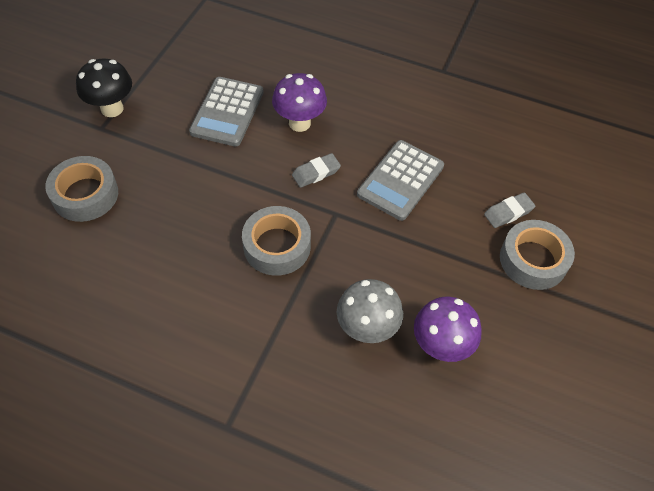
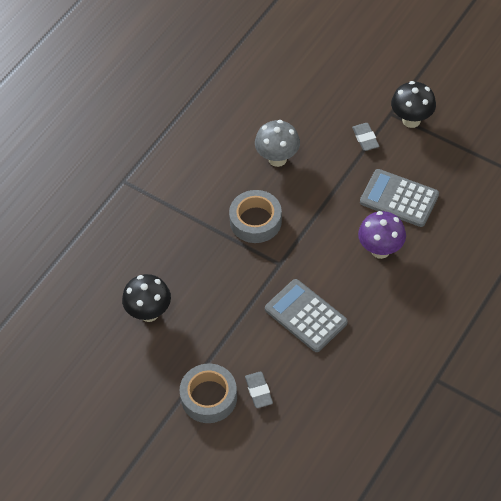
camera: 105 degrees right, 0 degrees up
(85, 194) = (324, 105): grey tape -> none
(316, 173) = (323, 255): grey eraser -> grey eraser (365, 139)
(366, 329) = (173, 268): grey mushroom -> grey mushroom (277, 159)
(440, 347) = (149, 313): purple mushroom -> black mushroom

